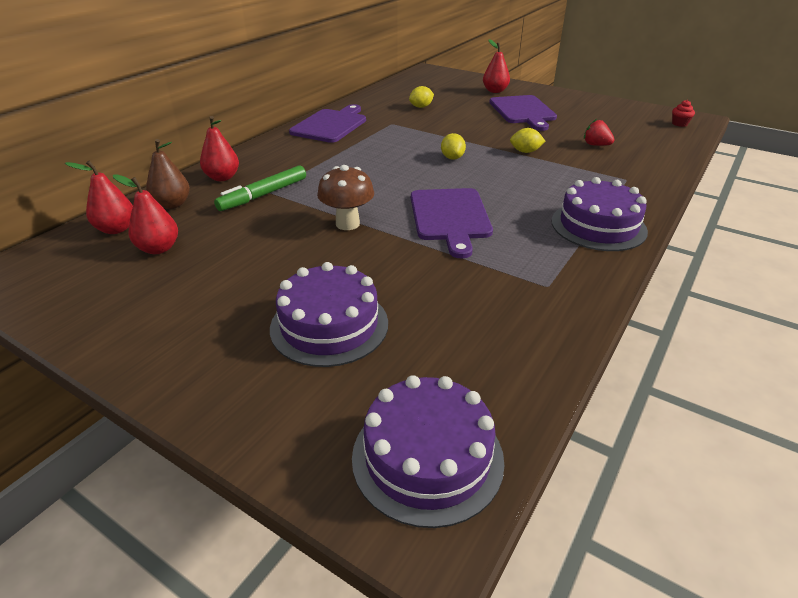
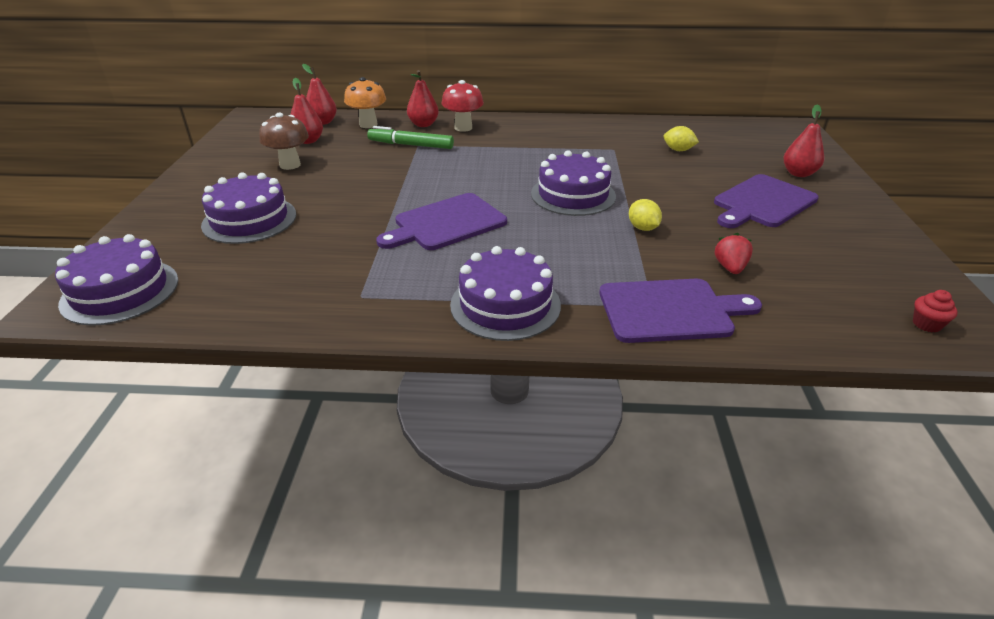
camera: 60 degrees right, 0 degrees up
(172, 204) = (368, 124): brown pear -> orange mushroom
(262, 163) = (463, 128): none -> red mushroom
(330, 125) = (570, 128): purple cutting board -> purple cutting board (670, 310)
(347, 224) = (394, 186): brown mushroom -> brown mushroom (290, 165)
(452, 158) = (573, 195): yellow lemon -> purple cake

